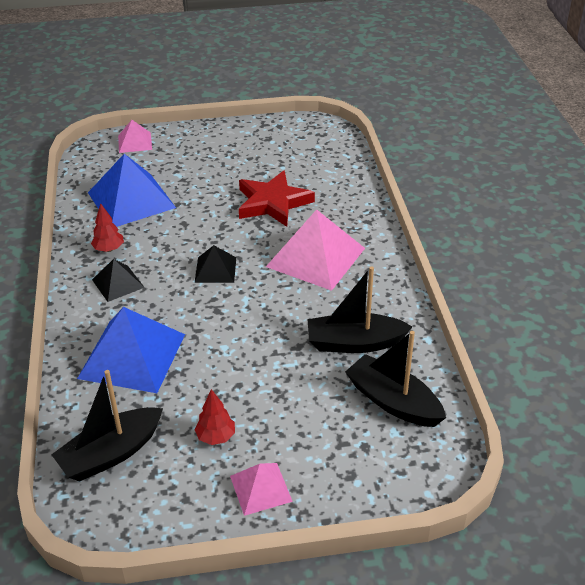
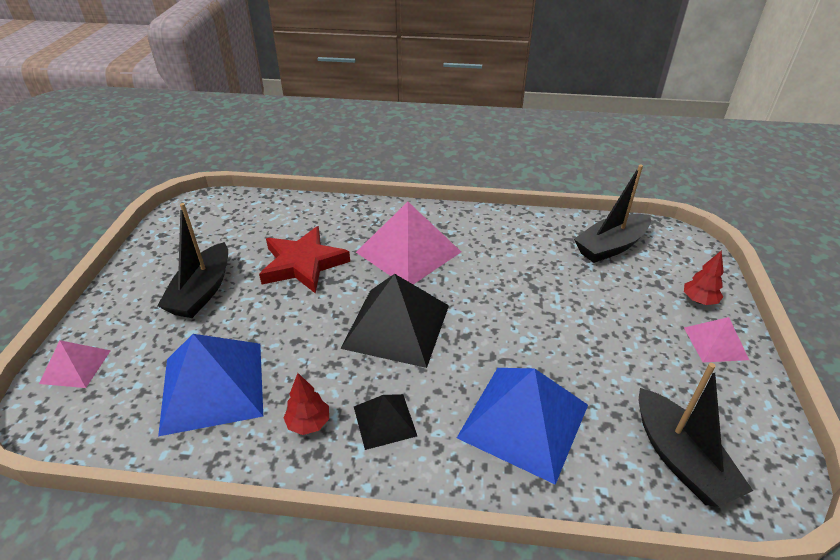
camera: 75 degrees left, 0 degrees up
(215, 269) = (396, 326): black pyramid -> black pyramid, size x1.91
(216, 437) = (653, 364): red tree -> red tree (699, 300)
(354, 343) = (536, 252): black boat -> black boat (202, 291)

